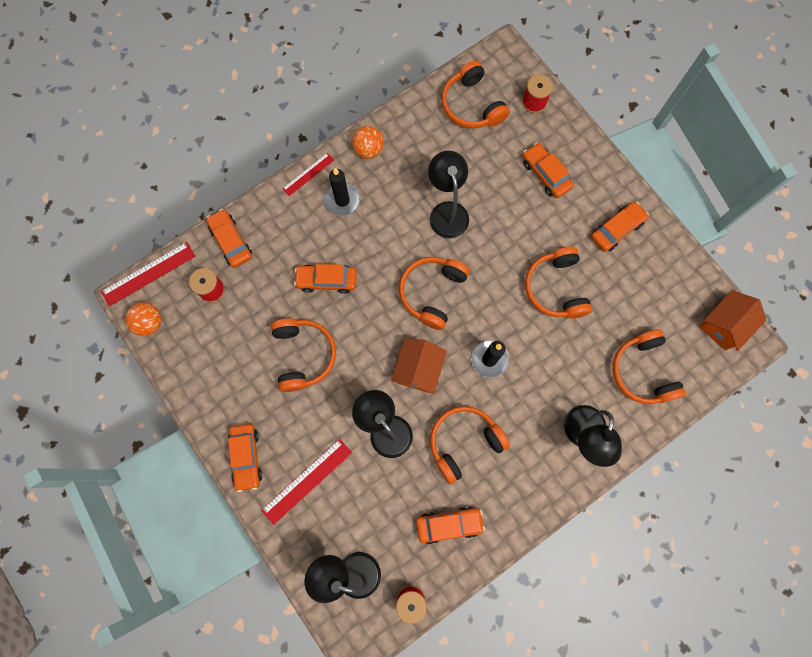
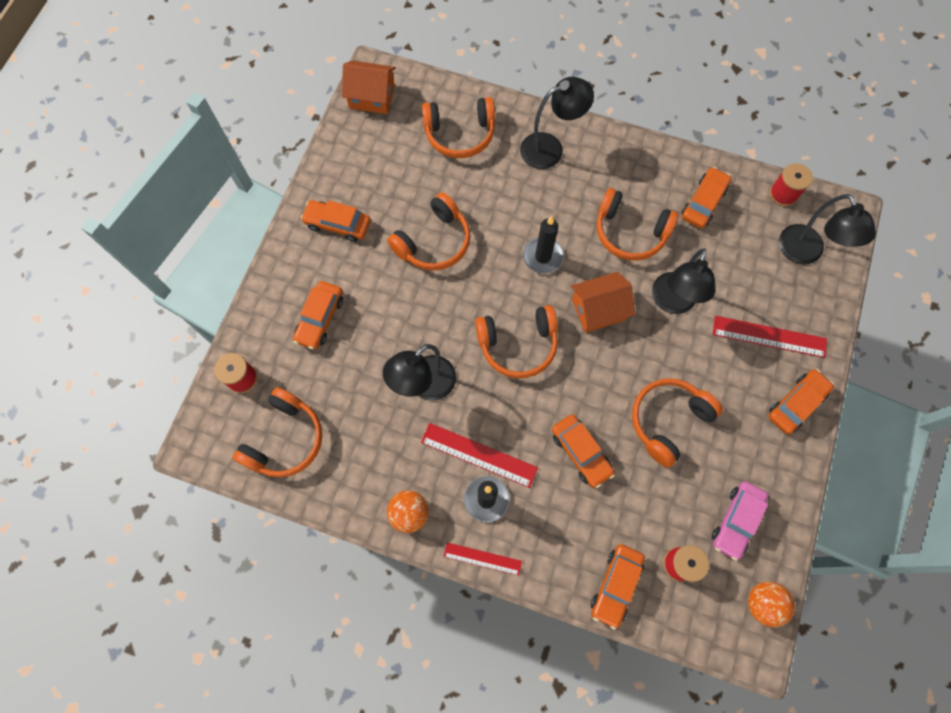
camera: 125 degrees left, 5 degrees down
(148, 274) = (717, 650): red ruler -> red ruler (478, 455)
(207, 347) = (736, 521): none -> pink car
(449, 524) = (703, 202): orange car -> orange car turned 75 degrees clockwise
(642, 371) = (460, 134): orange headphones -> orange headphones turned 45 degrees clockwise

